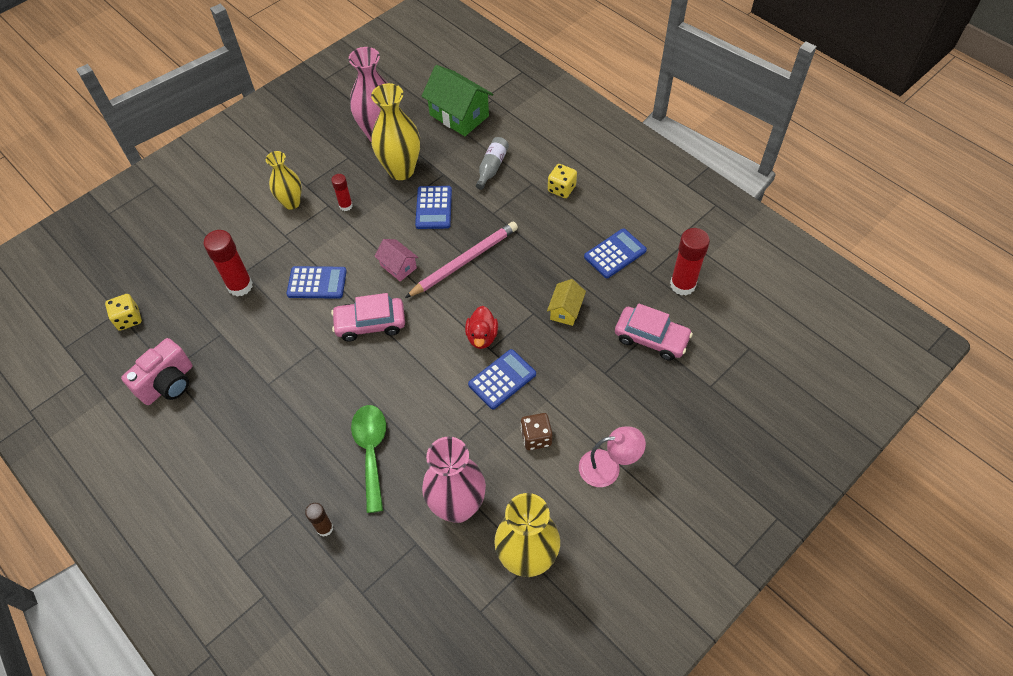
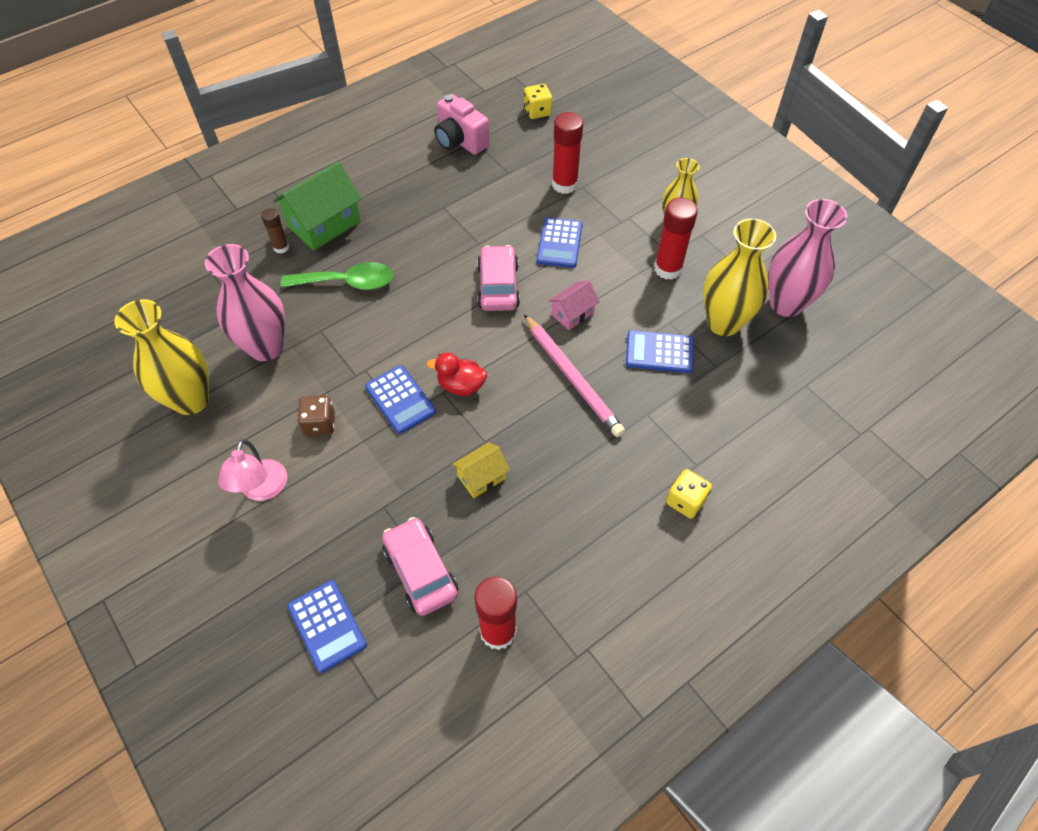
camera: 95 degrees right, 0 degrees up
(346, 206) = (668, 269): red glue stick -> red glue stick, size x1.76
(459, 115) = (826, 391): green house -> green house (324, 224)
(492, 167) = (727, 421): grey bottle -> none
(565, 310) = (481, 477): yellow house -> yellow house turned 60 degrees counterclockwise
(615, 254) = (563, 551): blue calculator -> blue calculator (327, 625)
(651, 338) = (420, 571): pink car -> pink car turned 120 degrees clockwise

